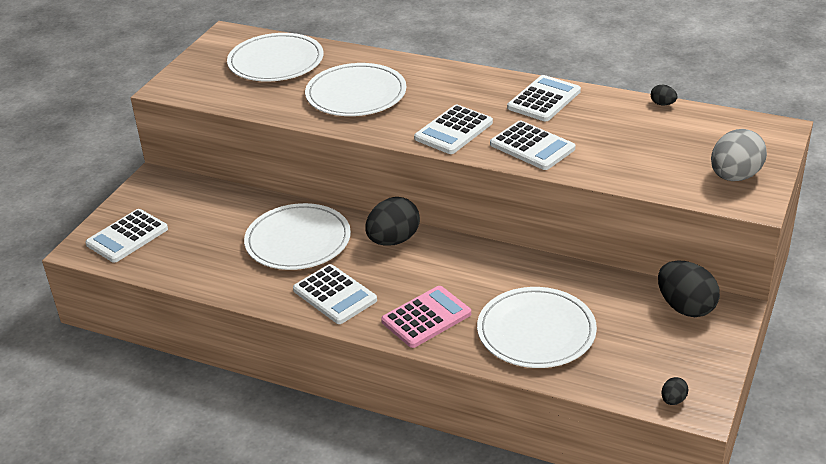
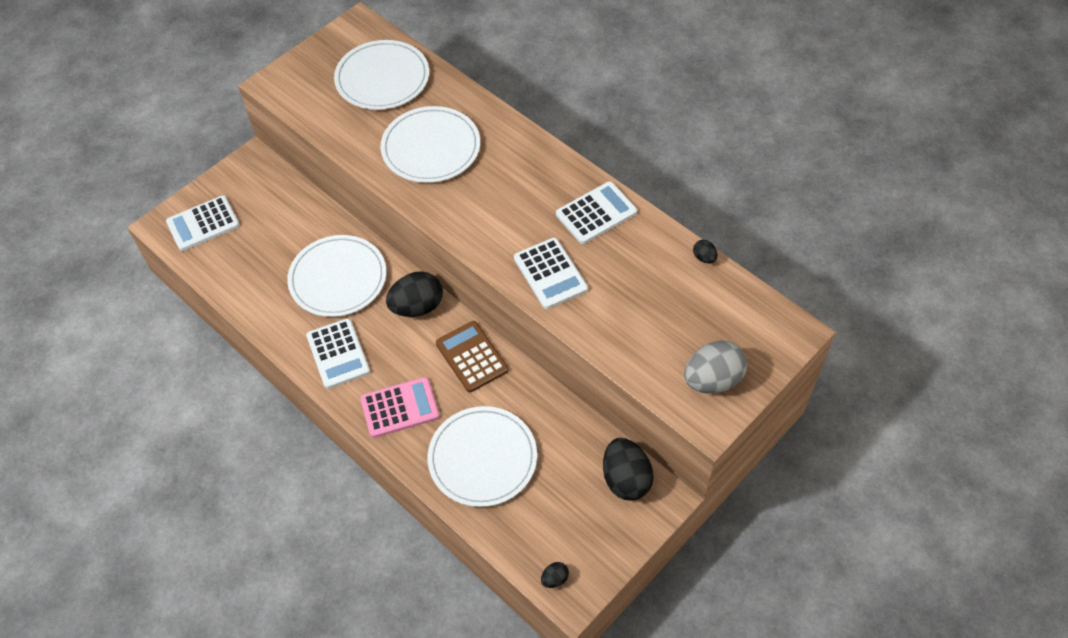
camera: 20 degrees right, 20 degrees up
(453, 131) = (492, 227): white calculator -> none
(473, 261) = (471, 357): none -> brown calculator

